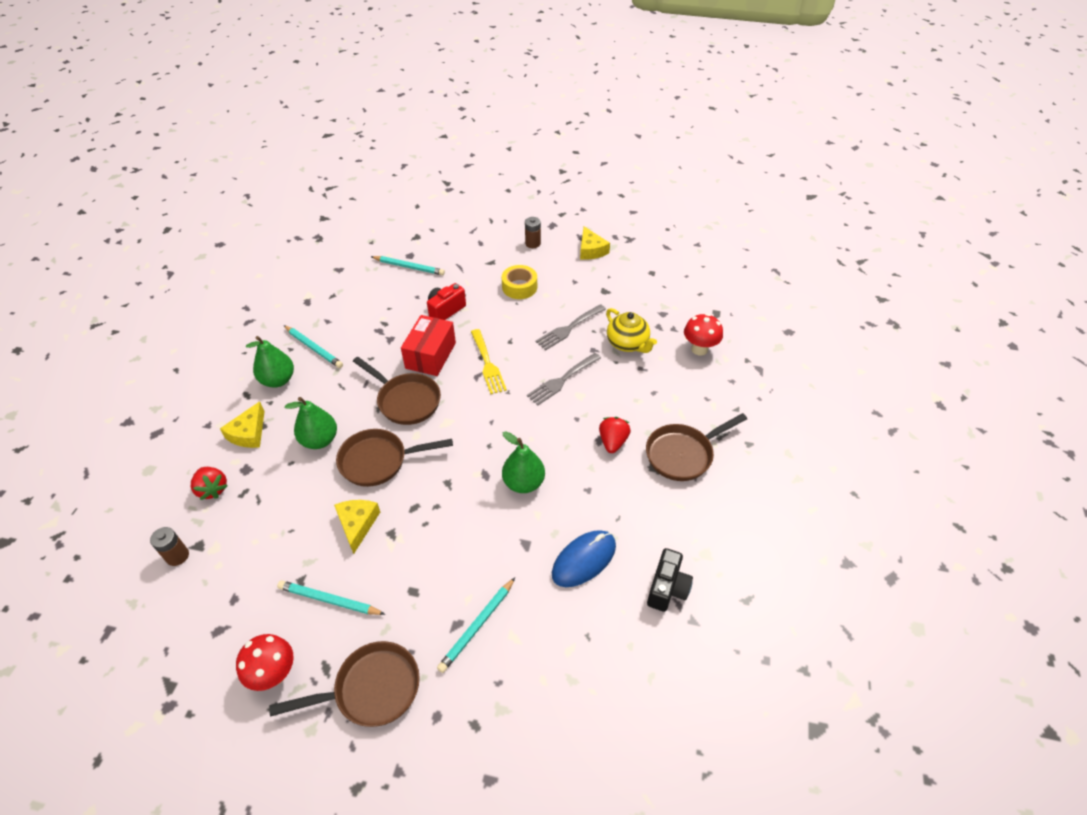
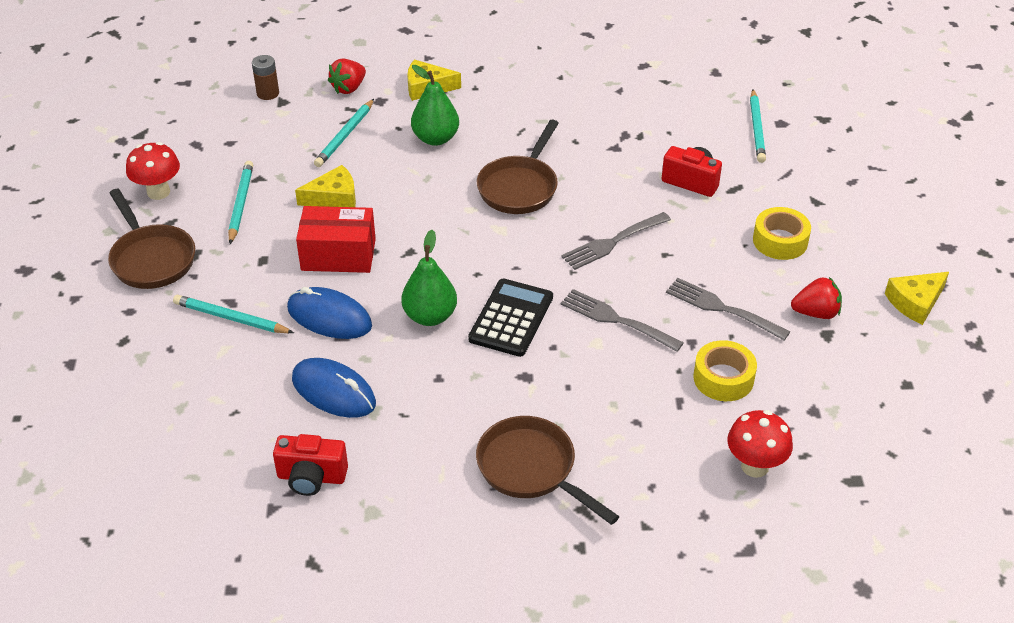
camera: 75 degrees right, 5 degrees down
(278, 380) = (509, 83): green pear -> none
(314, 348) = (570, 93): turquoise pencil -> turquoise pencil (345, 136)
(379, 461) = (422, 190): brown pan -> none
(430, 355) = (603, 188): red box -> red box (338, 255)
(488, 364) = (612, 242): yellow fork -> grey fork
(502, 550) = (329, 317): none -> blue mouse
(533, 243) = (887, 235): brown battery -> none
(542, 435) = (511, 318): none -> black calculator
(613, 442) = (526, 390): red strawberry -> red strawberry (816, 313)
(628, 344) = (723, 378): yellow teapot -> yellow tape
(667, 588) = (311, 477): black camera -> red camera

